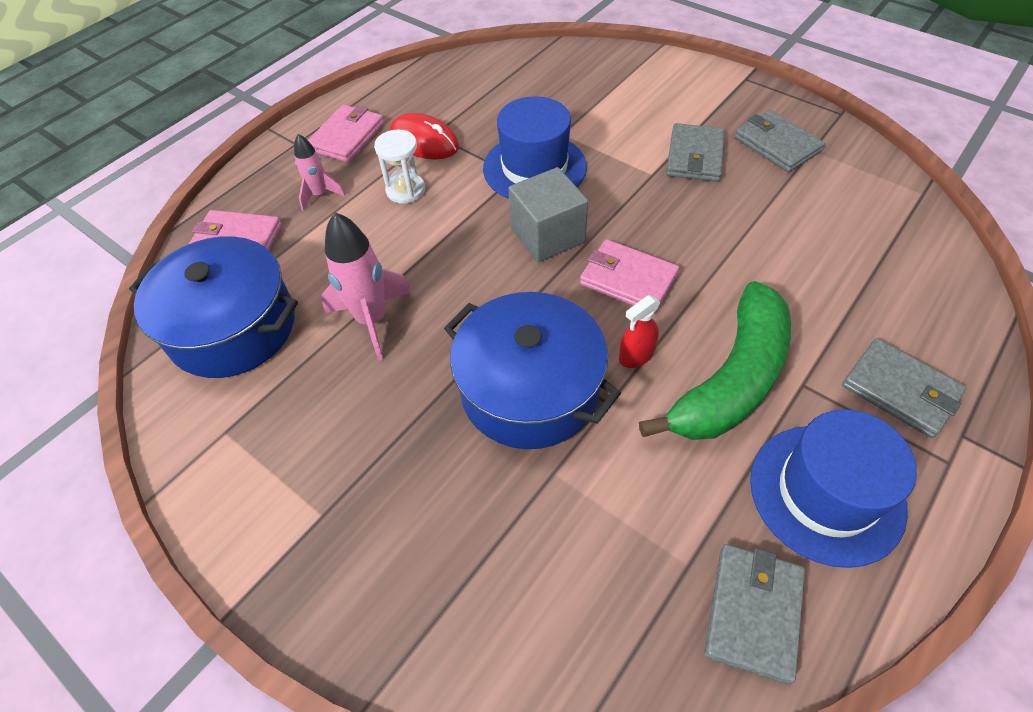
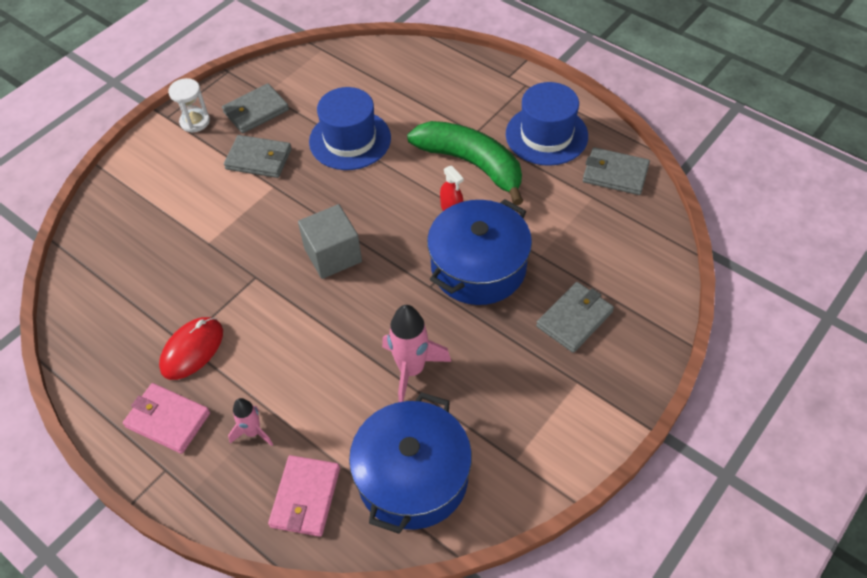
camera: 90 degrees left, 0 degrees up
(405, 190) = (260, 359): white hourglass -> white hourglass (195, 122)
(534, 167) = (250, 263): blue hat -> blue hat (350, 140)
(628, 279) = (384, 208): pink wallet -> none
(900, 390) = (480, 93): grey wallet -> grey wallet (574, 319)

